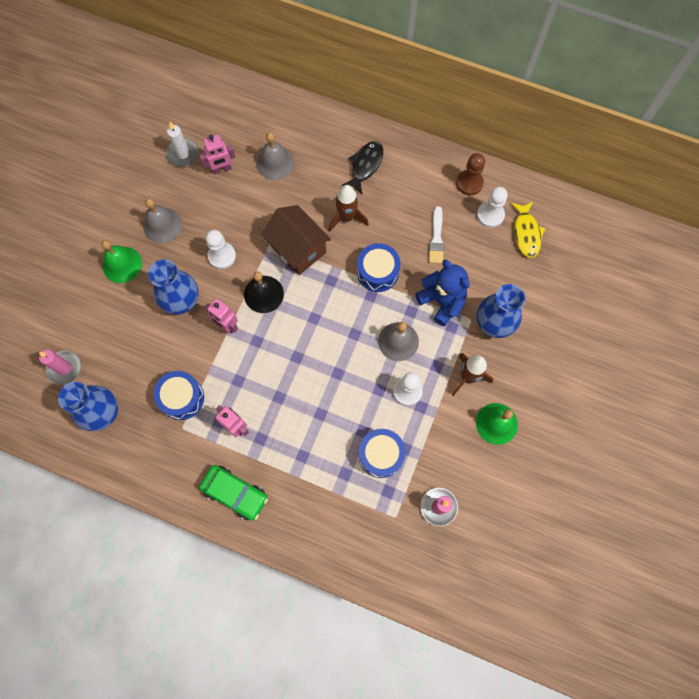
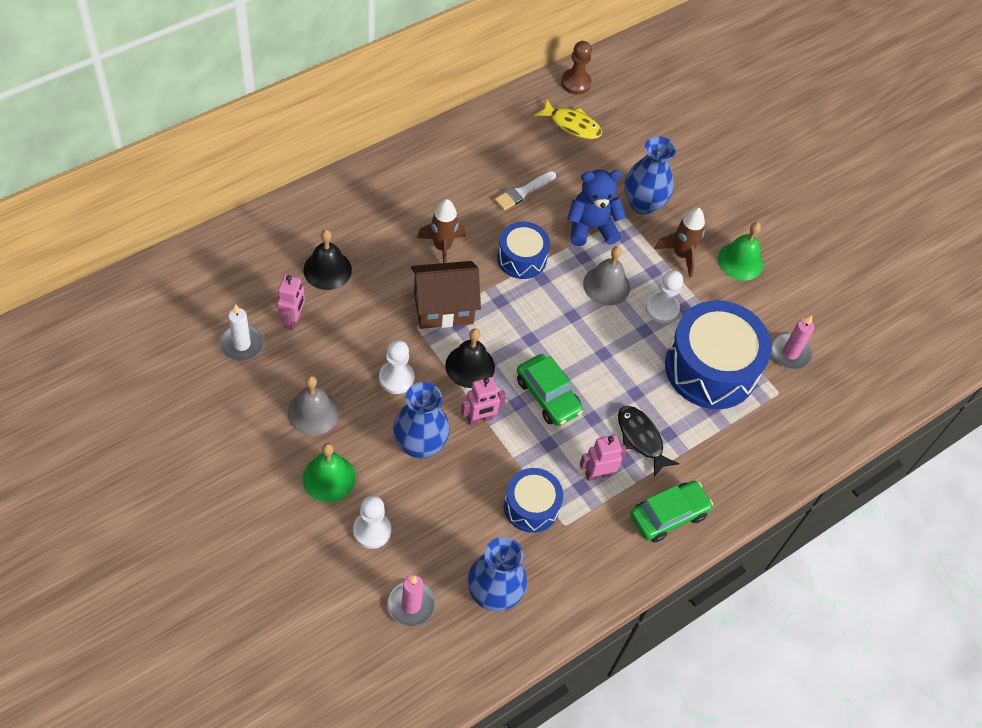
camera: 65 degrees left, 15 degrees down
(275, 163) = (327, 270): grey bell -> black bell
(276, 357) = (548, 396): none -> green car
(365, 165) = (397, 198): black fish -> black fish (641, 438)
(381, 455) = (711, 368): blue drum -> blue drum, size x1.81
(436, 238) = (523, 192): white brush -> white brush turned 105 degrees clockwise
(469, 183) = (486, 133): brown pawn -> brown pawn (575, 83)
(490, 215) = (532, 138): white pawn -> white pawn (372, 530)

